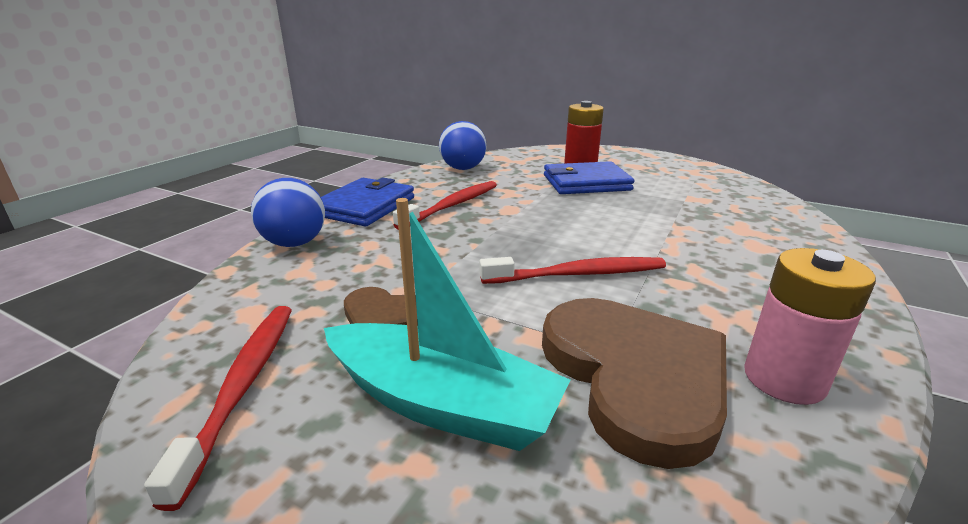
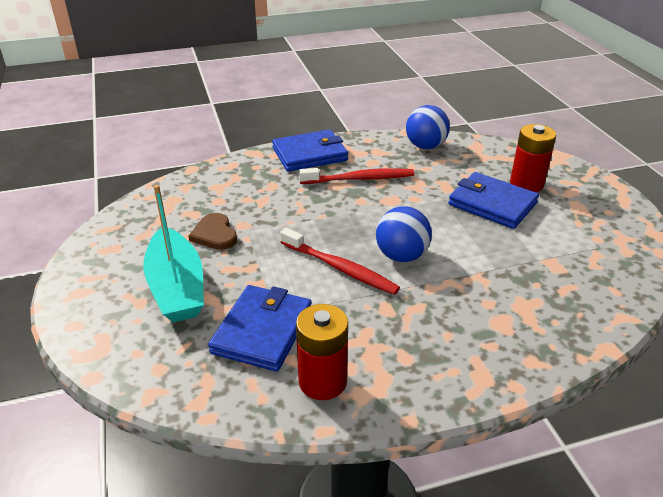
camera: 45 degrees right, 10 degrees up
(242, 387) = (129, 235): red toothbrush -> none
(295, 243) = (239, 166): blue ball -> blue ball (401, 255)
(635, 376) = (262, 331): brown heart -> blue wallet
(784, 379) = (322, 381): pink battery -> red battery

